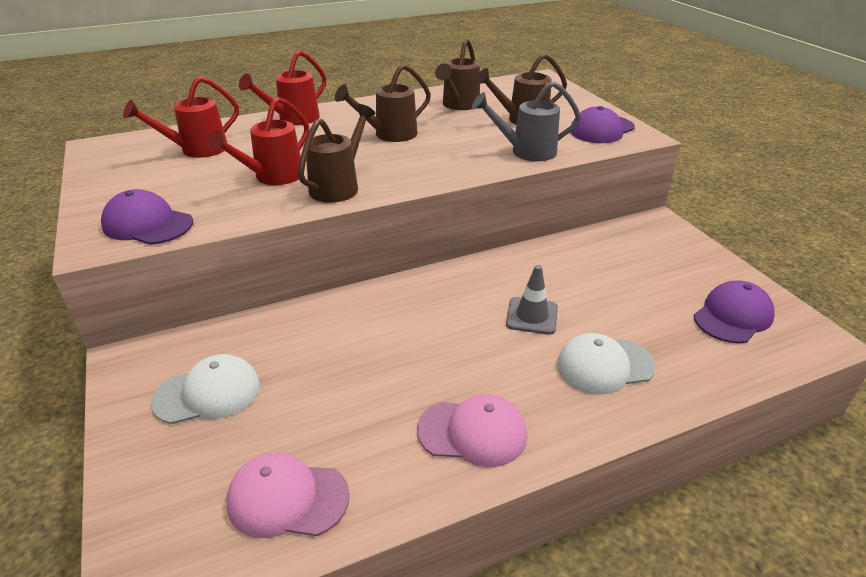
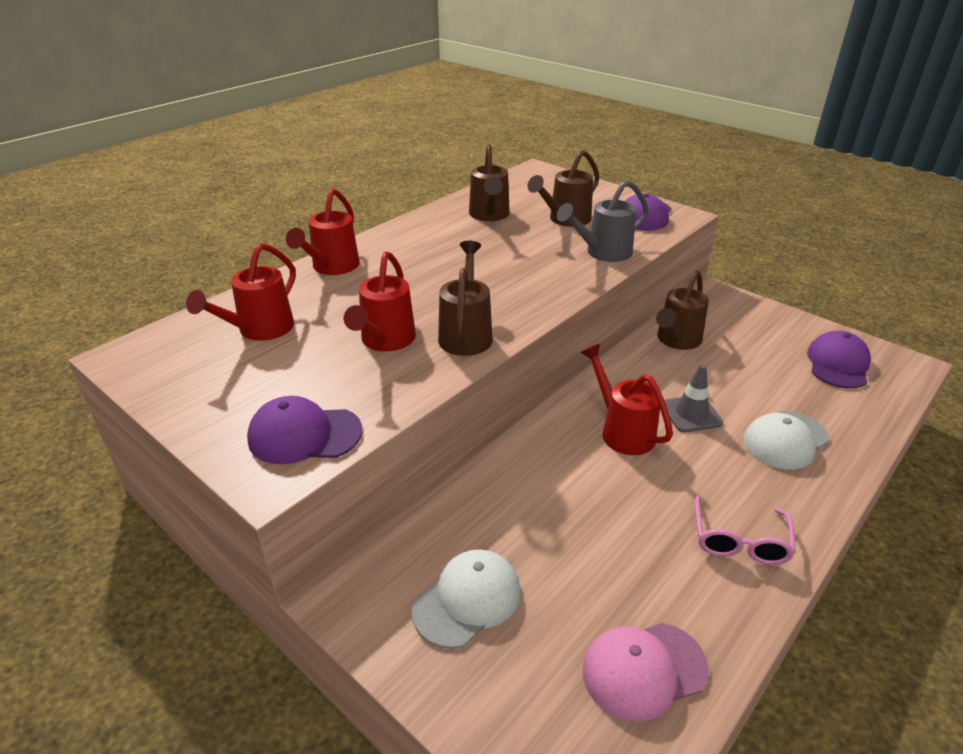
camera: 25 degrees left, 0 degrees up
(390, 134) = (456, 263): brown watering can -> brown watering can (676, 340)
(454, 311) = (623, 431): none -> red watering can
(472, 432) = (739, 540): pink cap -> pink glasses

